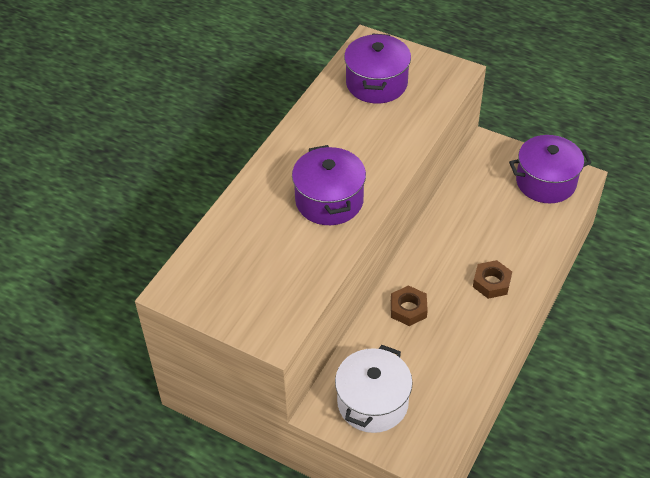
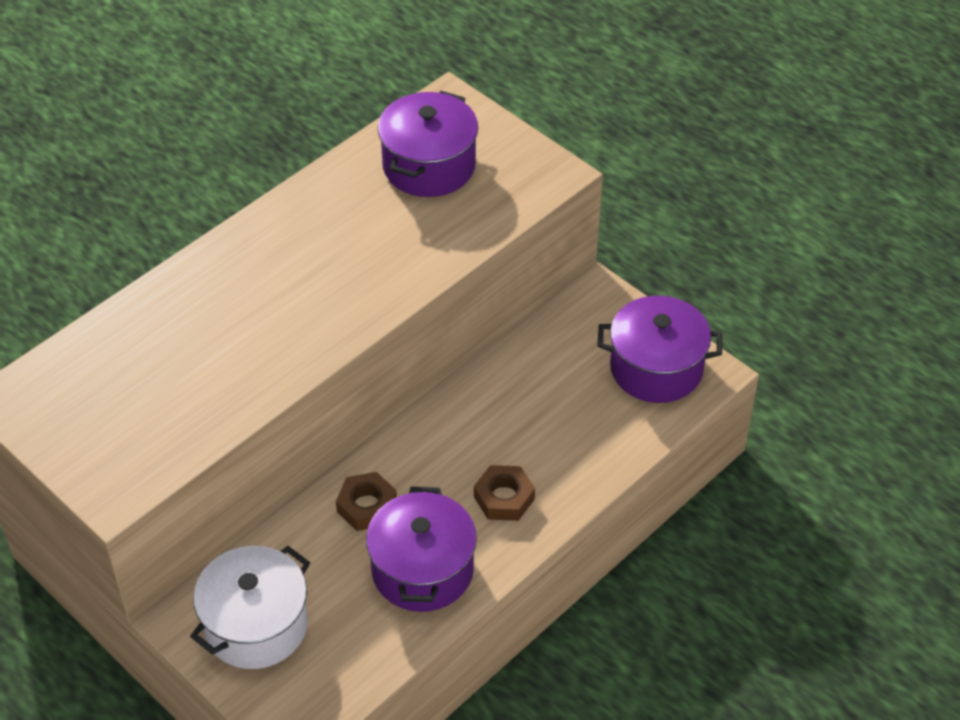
camera: 15 degrees right, 0 degrees up
(329, 201) = (279, 322): purple pot -> purple pot (422, 570)

